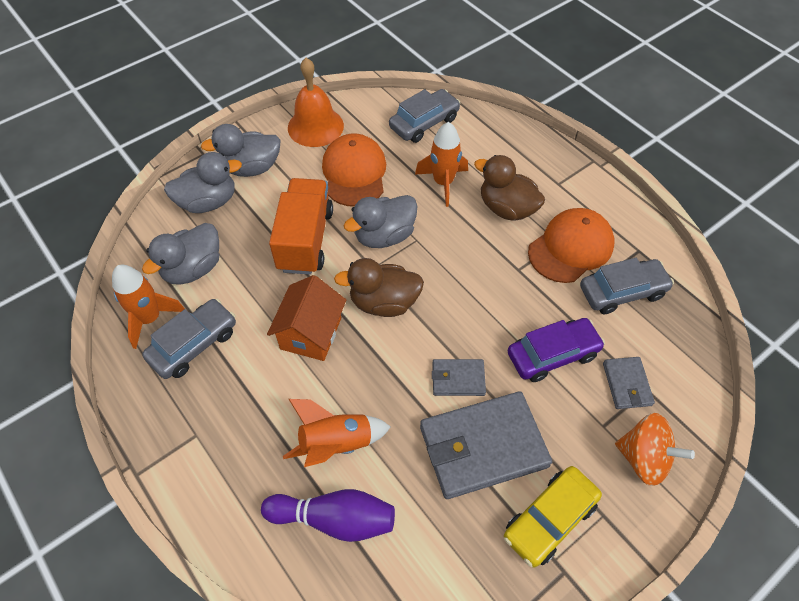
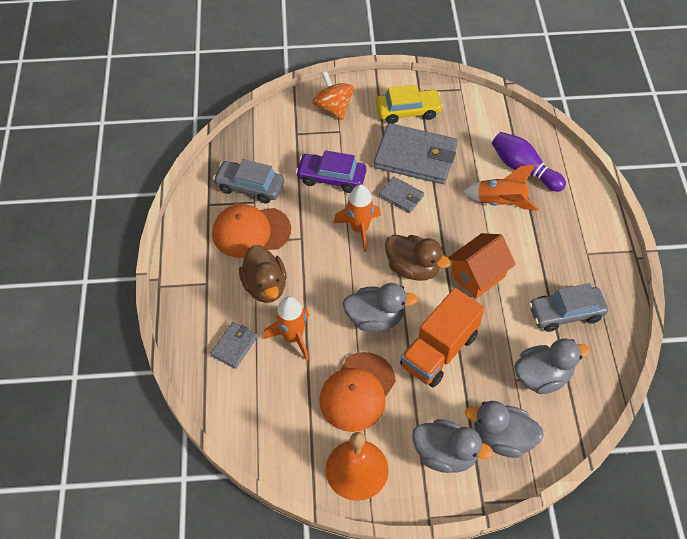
camera: 145 degrees left, 0 degrees up
(150, 318) = (591, 352): orange rocket -> orange rocket (359, 229)
(424, 123) = (256, 409): grey car -> none
(627, 384) = (305, 141): grey wallet -> grey wallet (234, 346)

